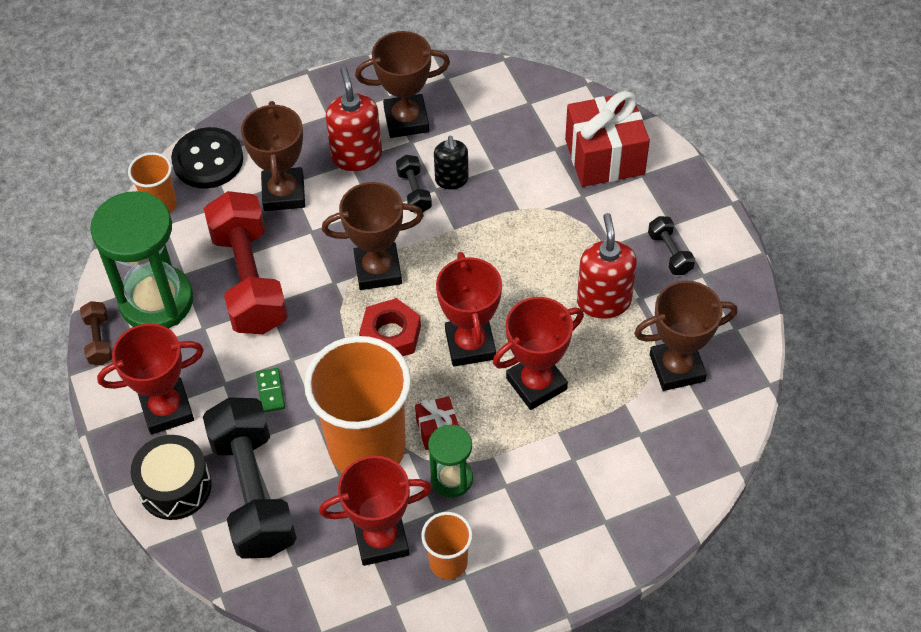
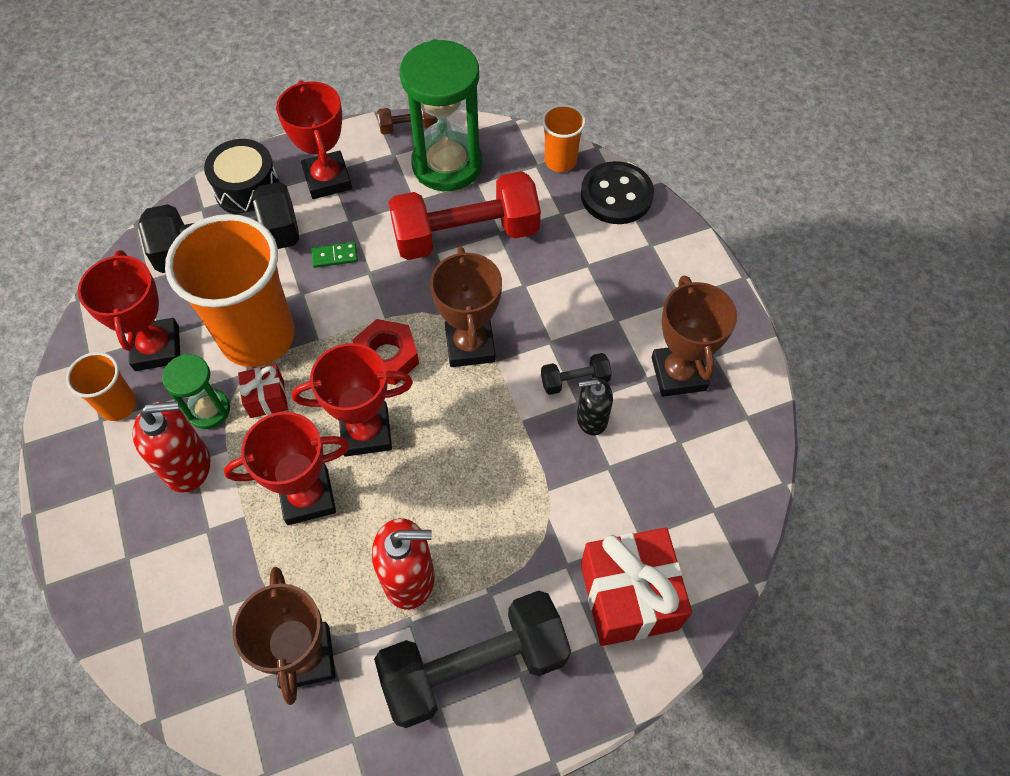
camera: 90 degrees right, 5 degrees up
(283, 193) = (573, 260): brown trophy -> none
(356, 156) = (625, 325): red soap dispenser -> red soap dispenser (187, 465)
(536, 384) = (307, 497): red trophy -> red trophy turned 75 degrees counterclockwise
(669, 253) = (474, 666): black dumbbell -> black dumbbell, size x2.31

